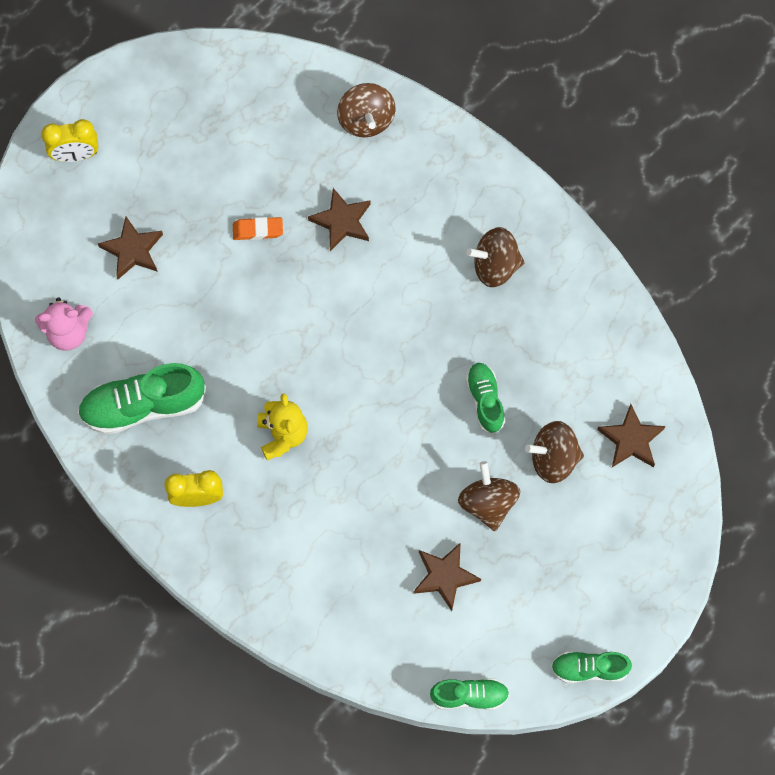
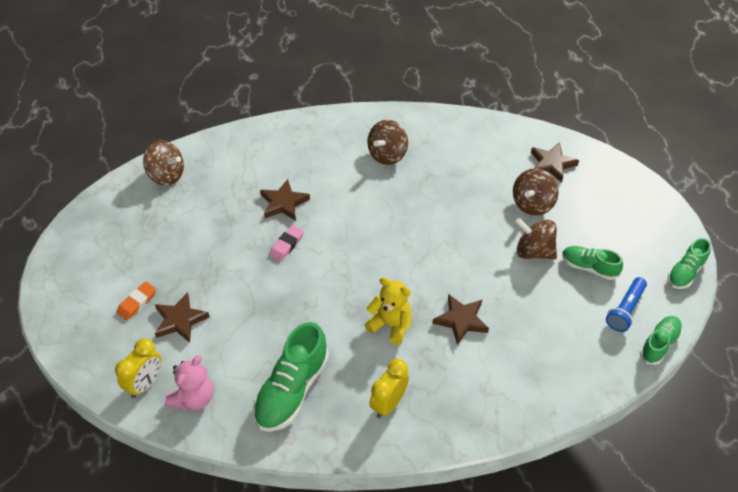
camera: 50 degrees left, 20 degrees down
(76, 155) = (81, 306): yellow clock -> yellow clock (145, 383)
(258, 230) = (242, 246): orange eraser -> orange eraser (137, 303)
(293, 268) = (286, 245): none -> pink eraser
(366, 120) = (236, 152): brown spinning top -> brown spinning top (166, 175)
(445, 576) = (565, 304): brown star -> brown star (461, 320)
(485, 400) = (466, 211): green shoe -> green shoe (589, 267)
(486, 638) = (625, 310): none -> blue flashlight

